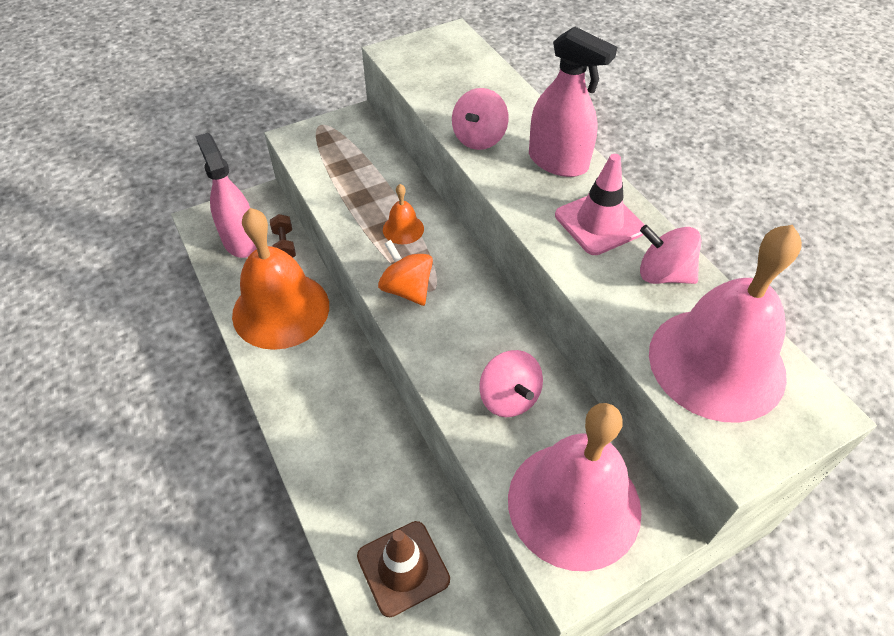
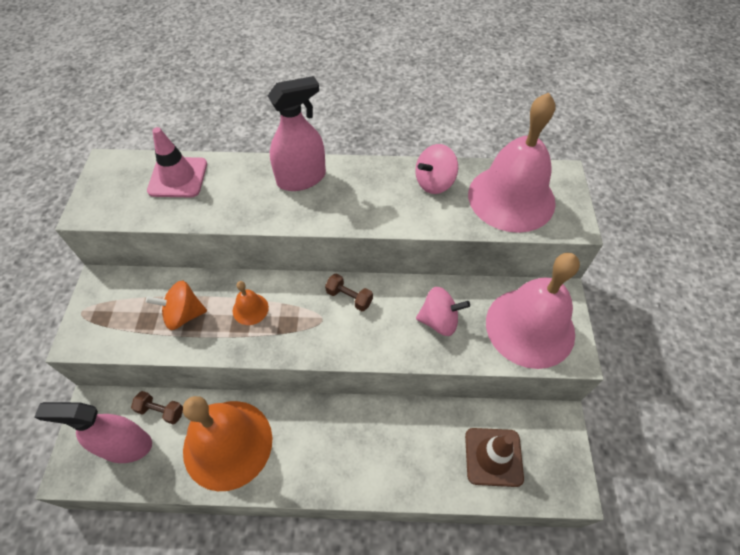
camera: 60 degrees left, 5 degrees up
(407, 289) = (310, 335): orange spinning top -> orange spinning top (184, 315)
(475, 300) = (349, 297): none -> brown dumbbell
(479, 138) = (240, 208): pink spinning top -> none
(599, 223) = (372, 188): pink traffic cone -> pink traffic cone (178, 177)

